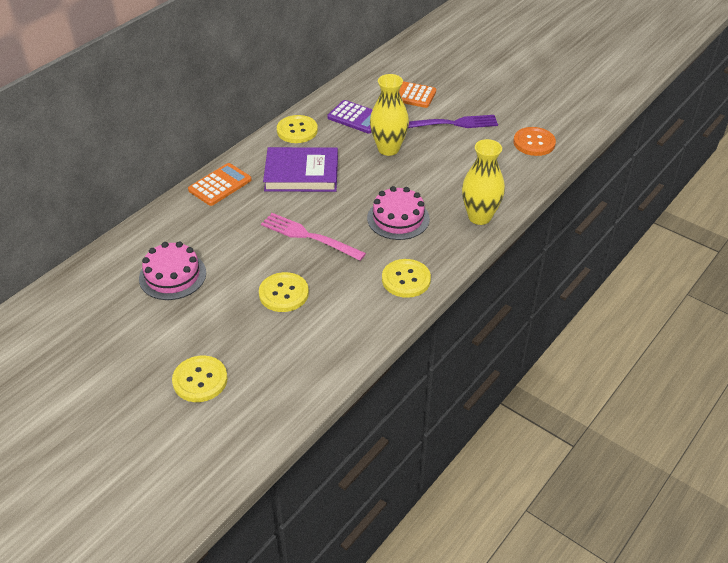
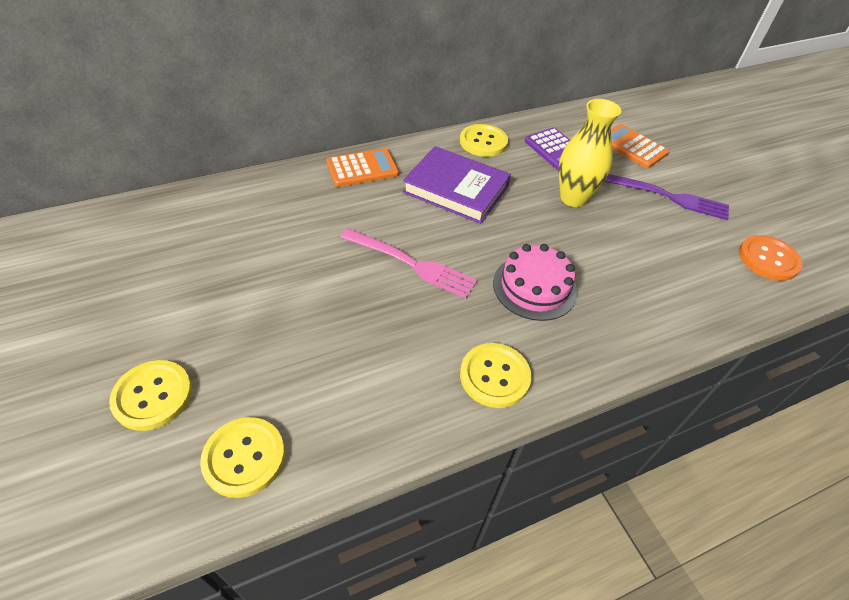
camera: 25 degrees right, 5 degrees up
(172, 275) = (236, 247): pink cake -> none
(283, 293) = (334, 325): yellow button -> yellow button (244, 457)
(308, 236) = (413, 264): pink fork -> pink fork turned 150 degrees clockwise
(479, 217) = (644, 330): yellow vase -> none

